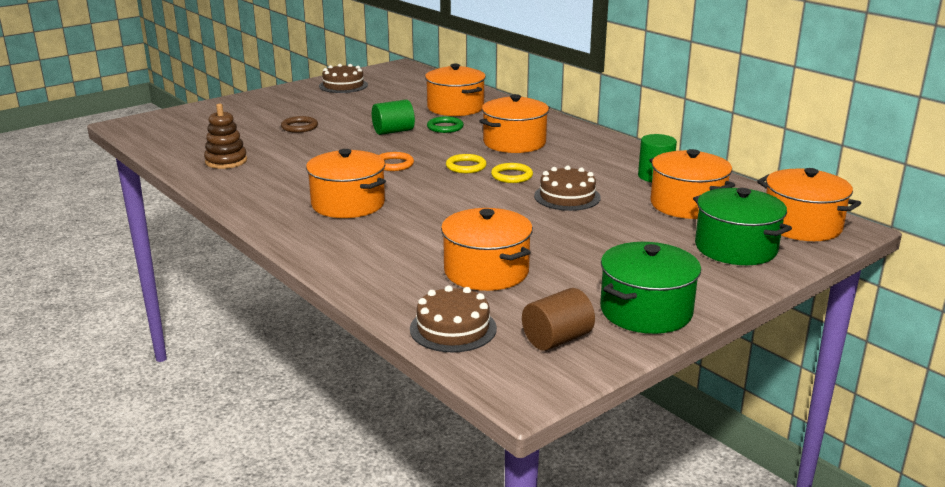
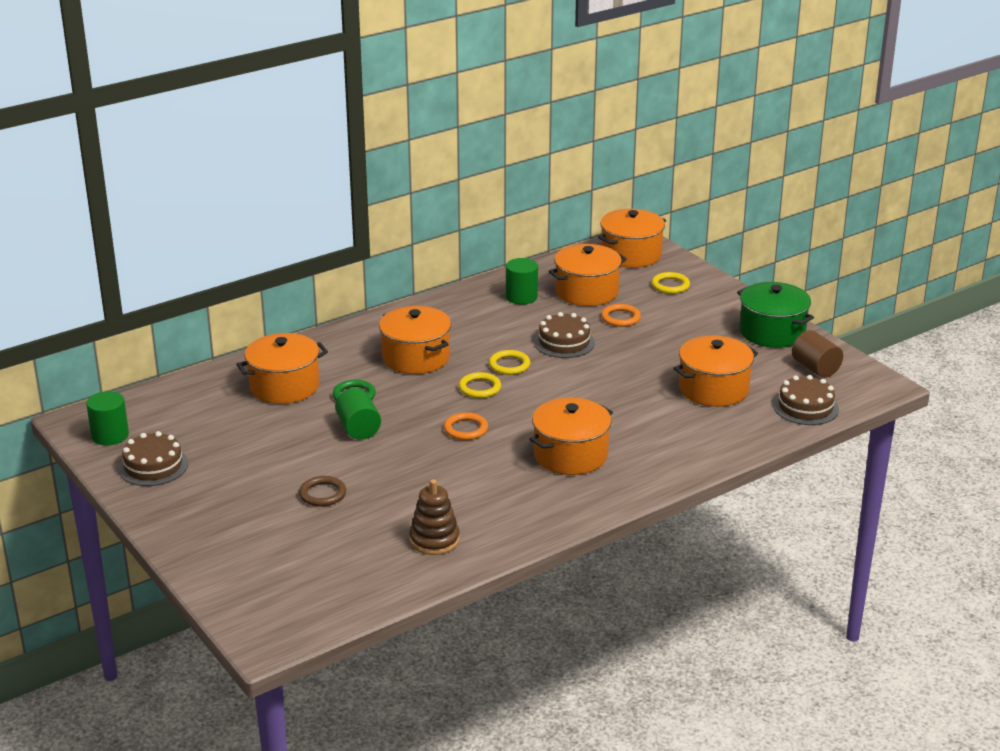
camera: 85 degrees left, 5 degrees up
(382, 74) = (110, 435): none -> green cylinder
(635, 222) = (620, 318): none -> orange ring
(735, 248) = (670, 285): green pot -> yellow ring

